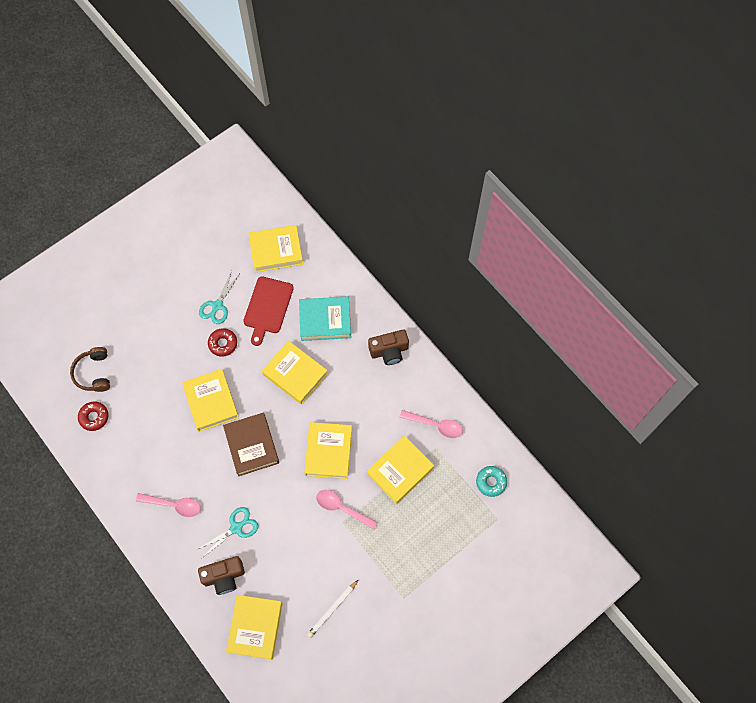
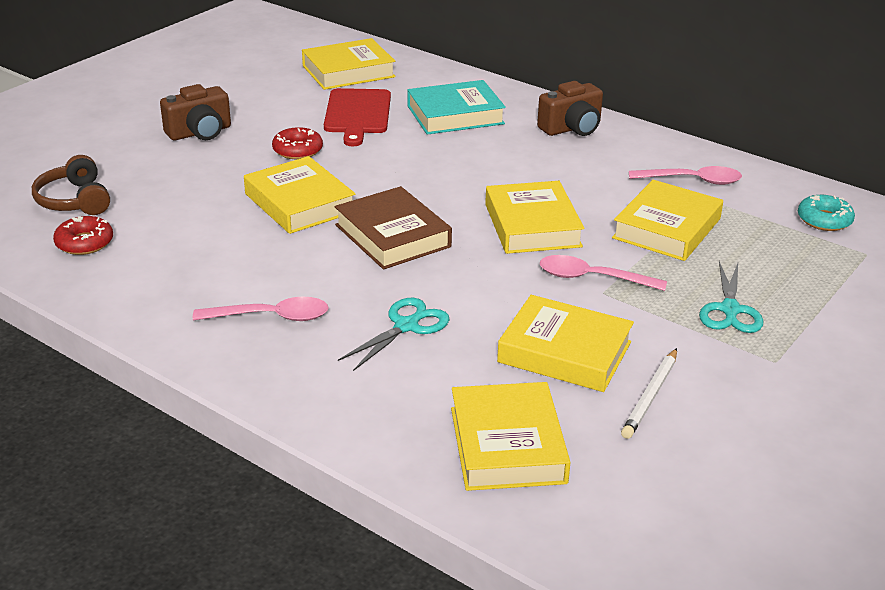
camera: 15 degrees left, 35 degrees down
(217, 306) = (274, 121): turquoise scissors -> turquoise scissors (730, 310)
(224, 576) = (409, 388): brown camera -> brown camera (200, 132)
(295, 374) = (433, 163): yellow book -> yellow book (564, 352)

